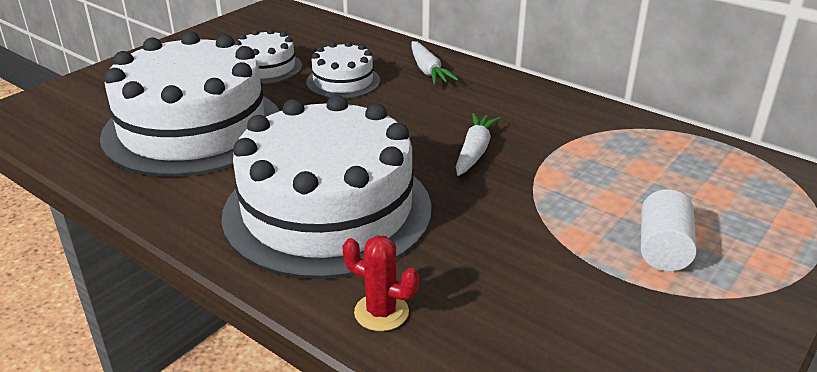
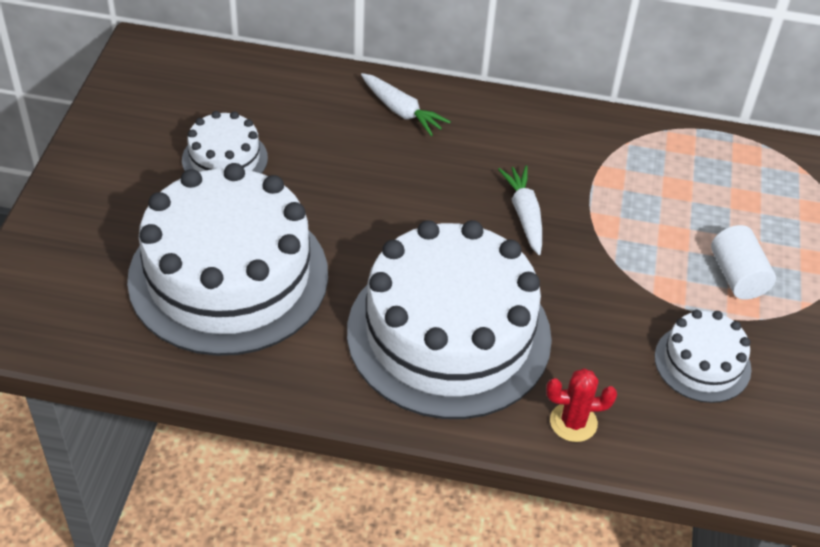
camera: 30 degrees left, 15 degrees up
(343, 81) = (326, 155): white cake -> white cake (702, 363)

